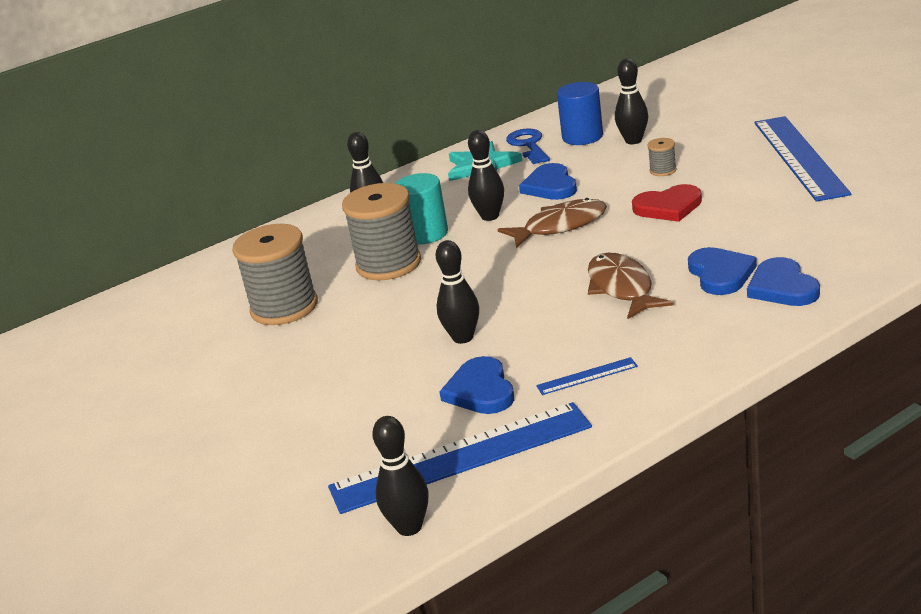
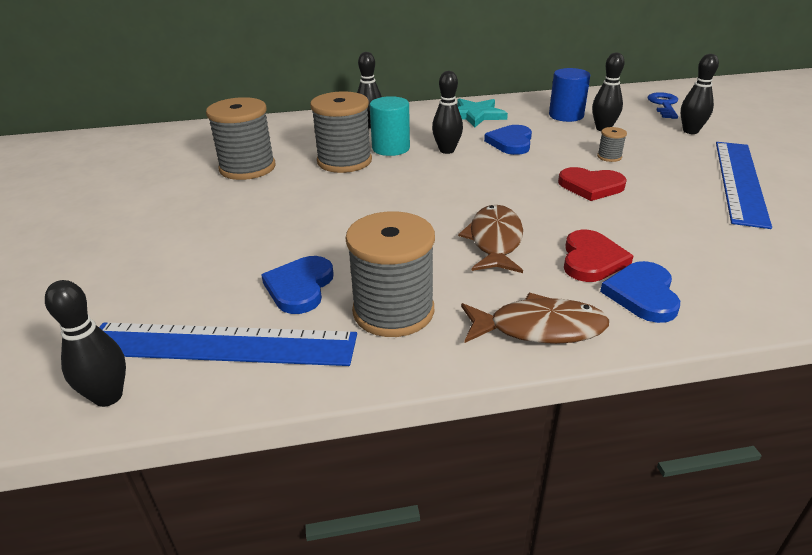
camera: 20 degrees right, 5 degrees up
(463, 338) = (334, 236): black bowling pin -> black bowling pin (690, 131)
(528, 145) = (521, 110): blue key -> blue key (664, 105)
(560, 226) = (491, 174): brown fish -> brown fish (539, 328)
(587, 376) = (393, 311): blue ruler -> grey spool
(720, 274) = (591, 260): blue heart -> red heart

